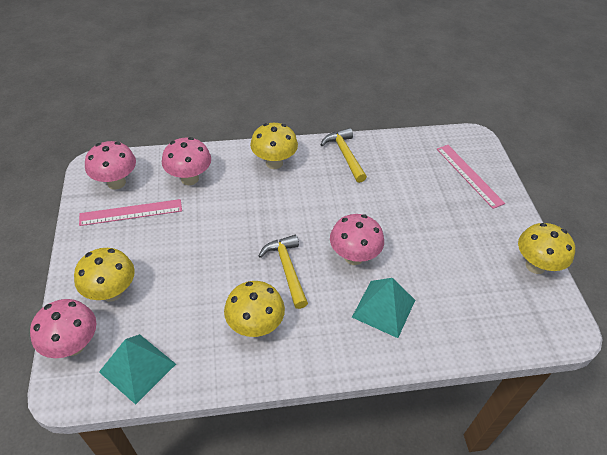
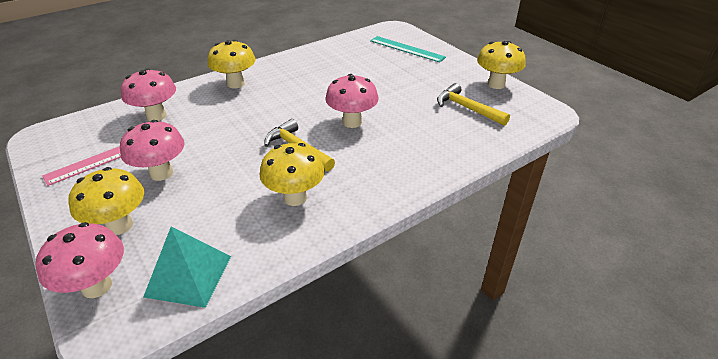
camera: 25 degrees left, 10 degrees down
(116, 182) = (74, 141): pink mushroom -> pink mushroom (161, 173)
(345, 155) = (297, 63): yellow hammer -> yellow hammer (467, 108)
(384, 308) = (402, 146): turquoise pyramid -> none
(469, 175) = (406, 49): pink ruler -> turquoise ruler

